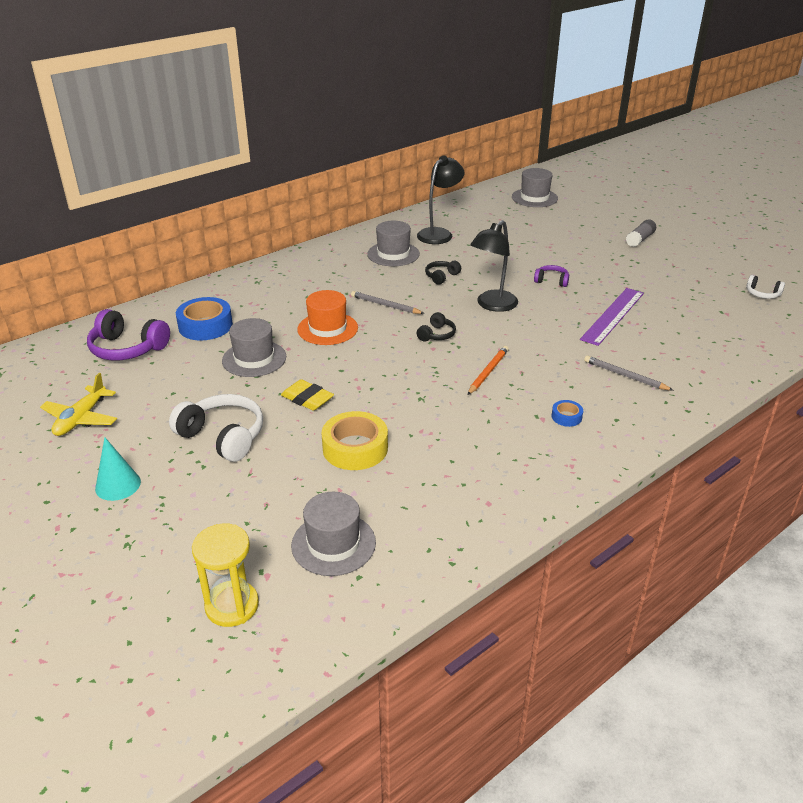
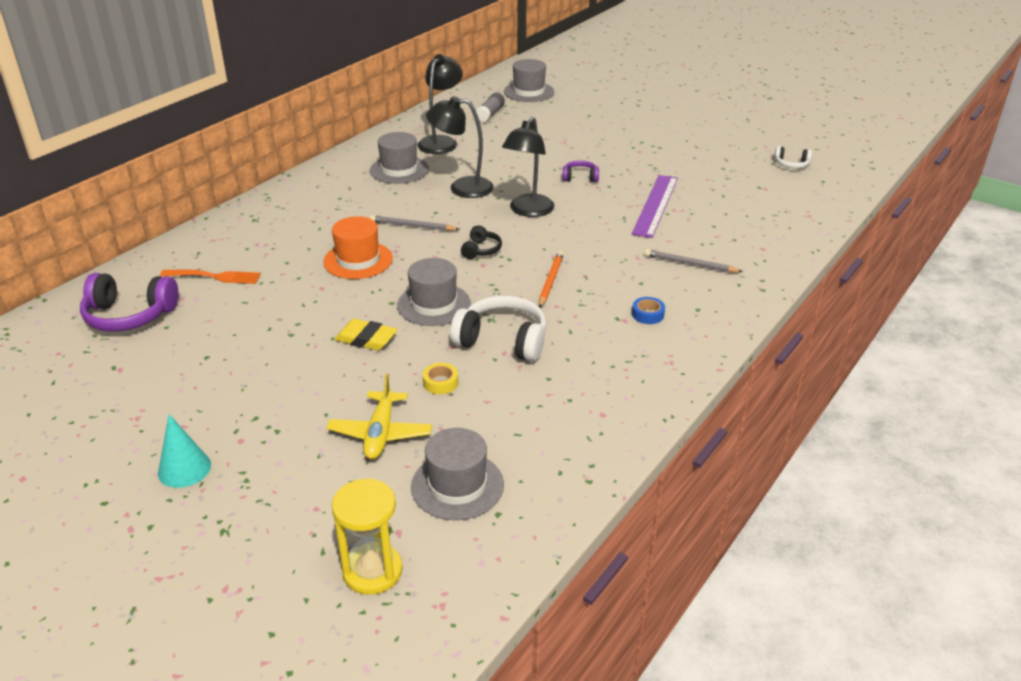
camera: 15 degrees left, 0 degrees up
(81, 419) = (106, 403): yellow plane -> yellow plane (380, 433)
(205, 326) = (214, 277): blue tape -> orange fork
(223, 437) = (286, 395): white headphones -> white headphones (502, 341)
(254, 359) = (287, 305): grey hat -> grey hat (434, 304)
(355, 448) = (440, 383): yellow tape -> yellow tape, size x0.49
(441, 276) = (462, 187): black headphones -> black lamp
(640, 239) = (653, 124): grey glue stick -> grey glue stick (490, 114)

